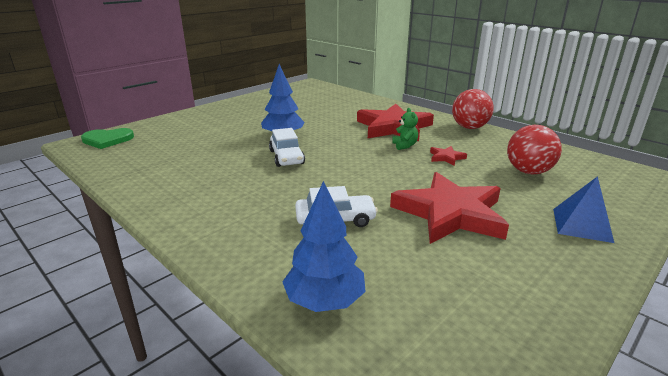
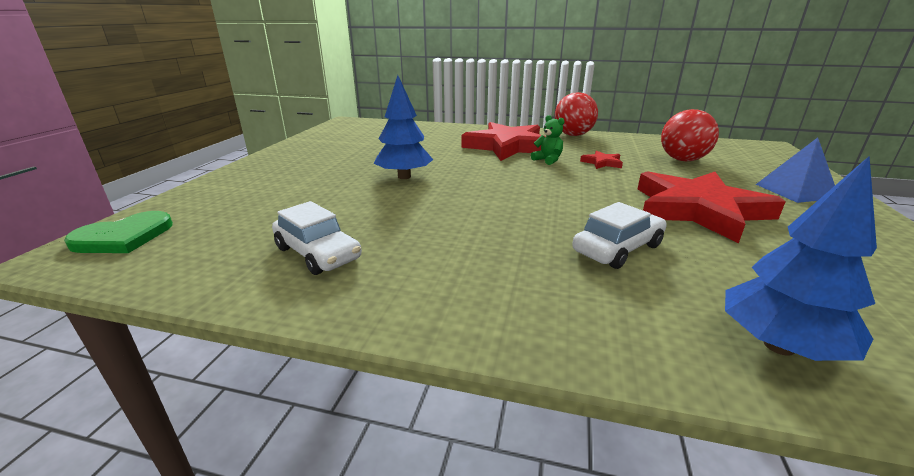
camera: 30 degrees left, 0 degrees up
(286, 157) = (447, 197): white car -> white car (318, 253)

